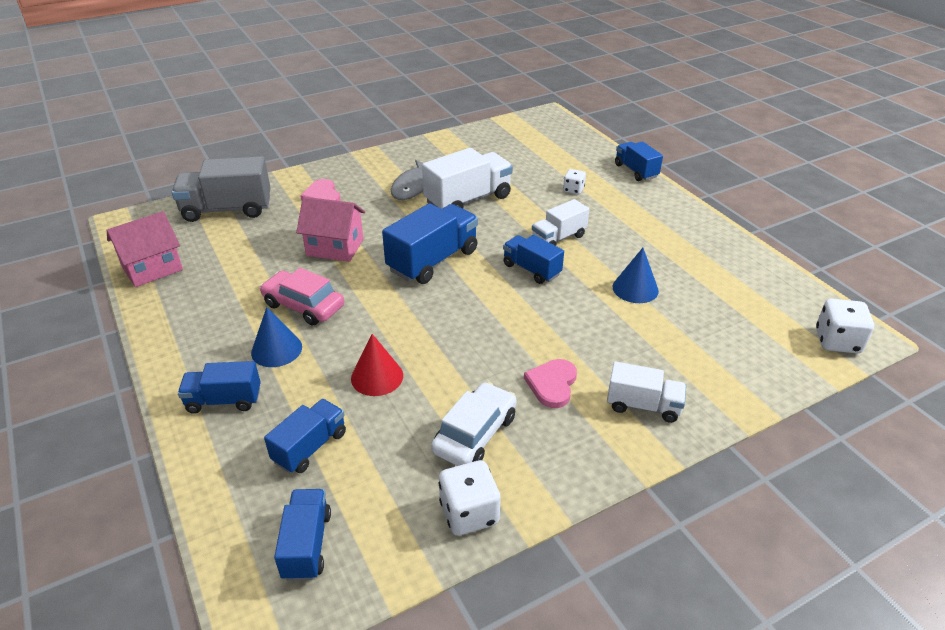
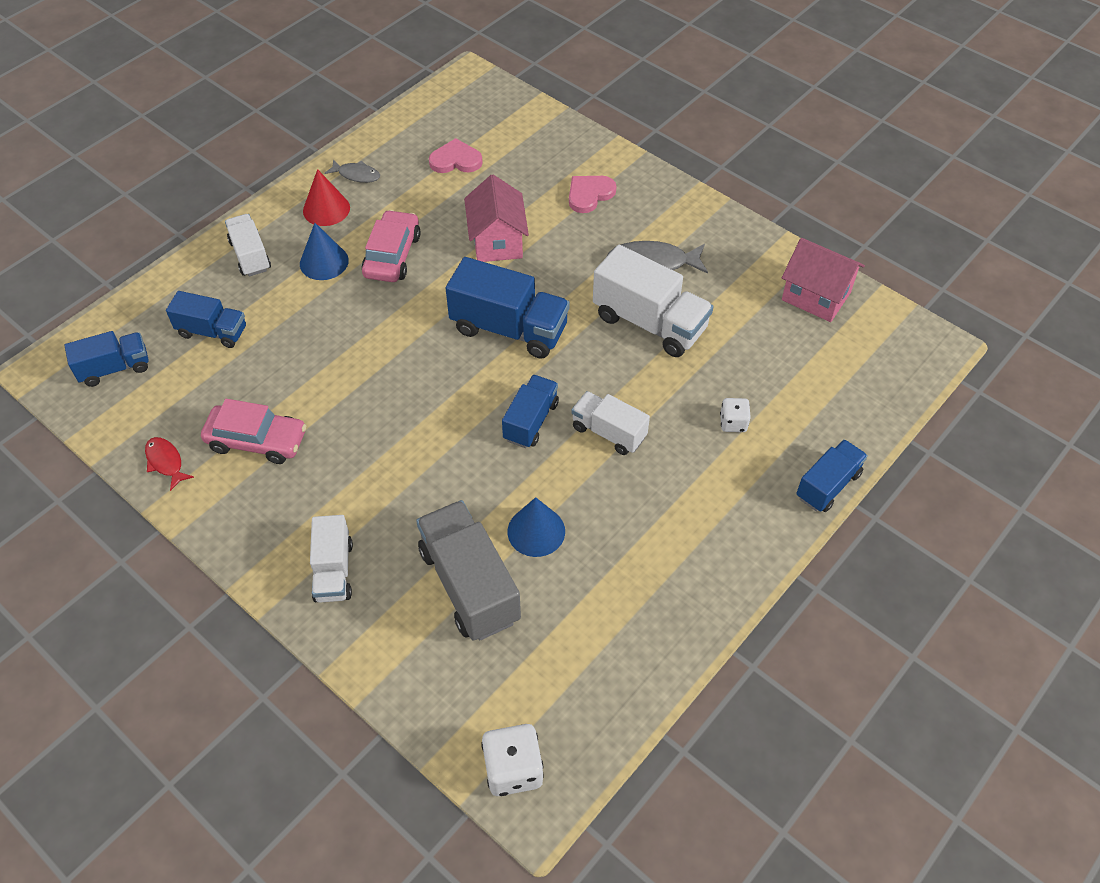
camera: 70 degrees right, 15 degrees up
(152, 268) = (406, 130): pink house -> pink house (816, 296)
(180, 308) = (356, 175): none -> grey fish
(224, 400) = (250, 256): blue truck -> white truck
(227, 209) = (525, 134): grey truck -> grey truck (469, 585)
(377, 377) = (310, 345): red cone -> red cone (326, 209)
(469, 513) = (165, 462): white dice -> red fish
(475, 434) = (257, 440): white car -> pink car
(552, 384) = (341, 485): pink heart -> pink heart (455, 160)

